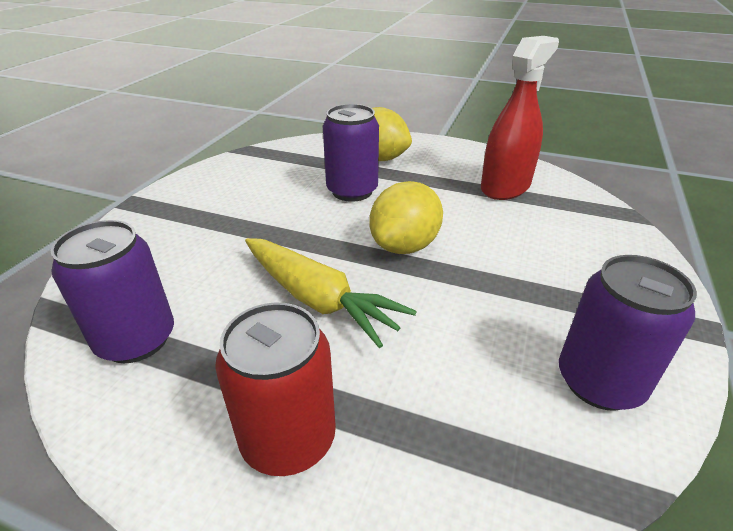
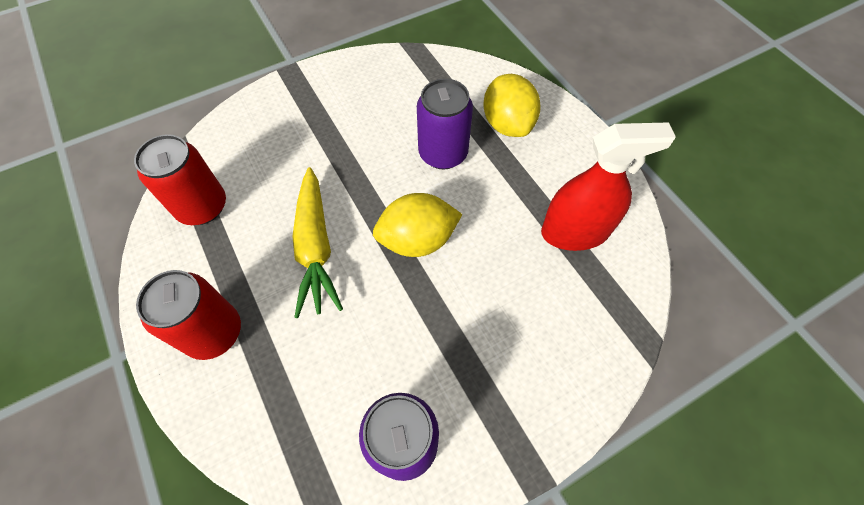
camera: 40 degrees right, 25 degrees up
(136, 339) = (202, 207): purple can -> red can

